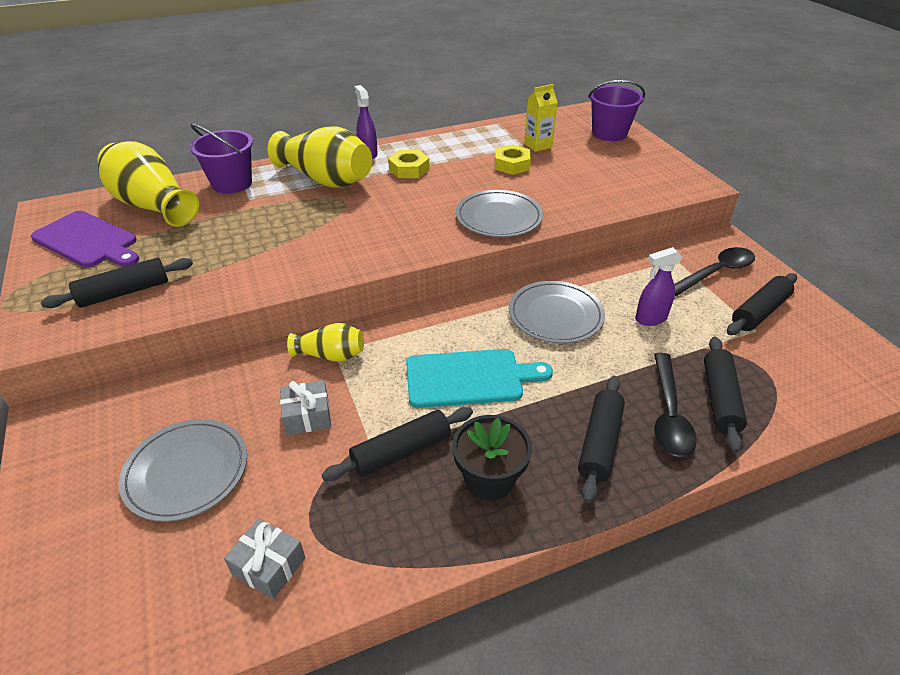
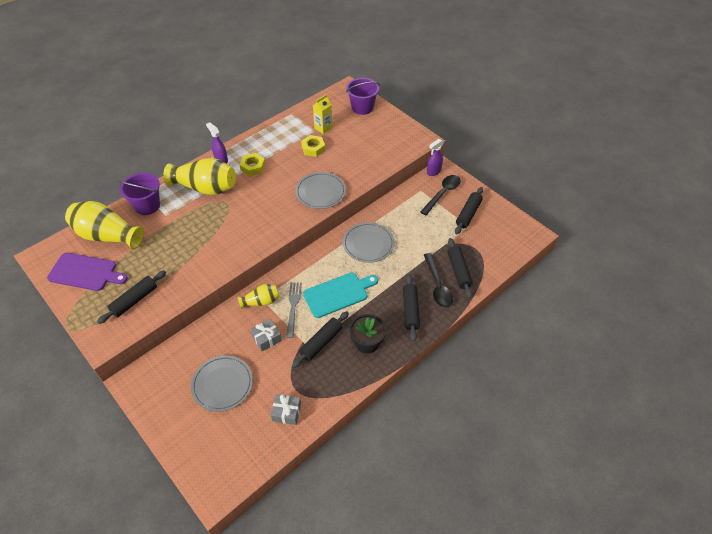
camera: 20 degrees left, 10 degrees up
(380, 377) = (293, 306): none -> grey fork
(650, 319) = (416, 233): purple spray bottle -> purple spray bottle (433, 172)

